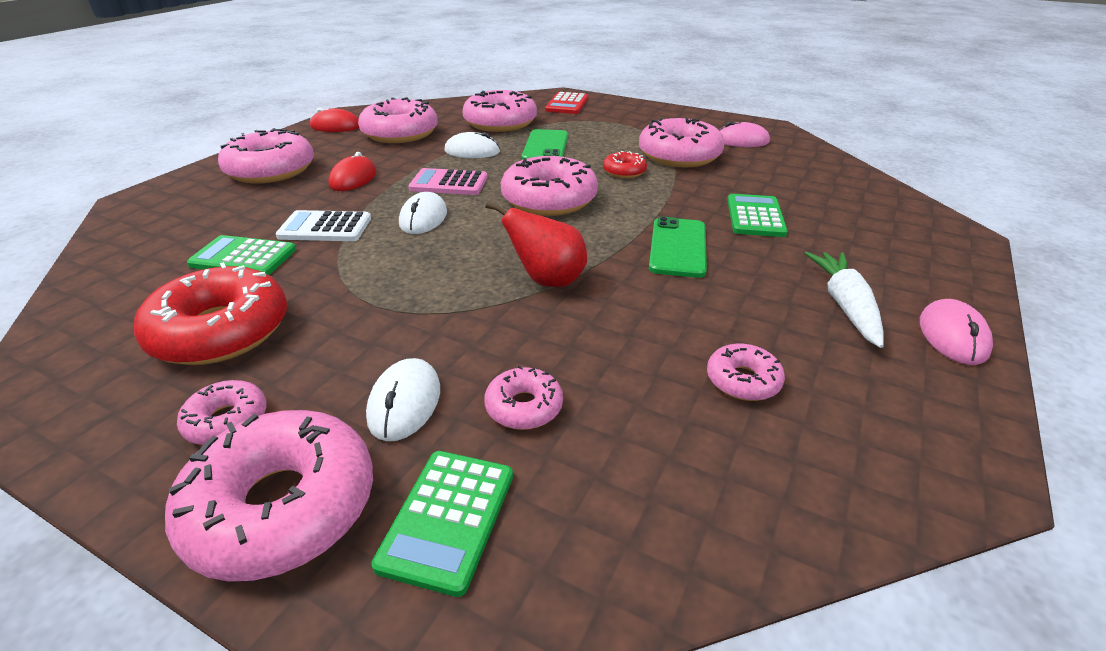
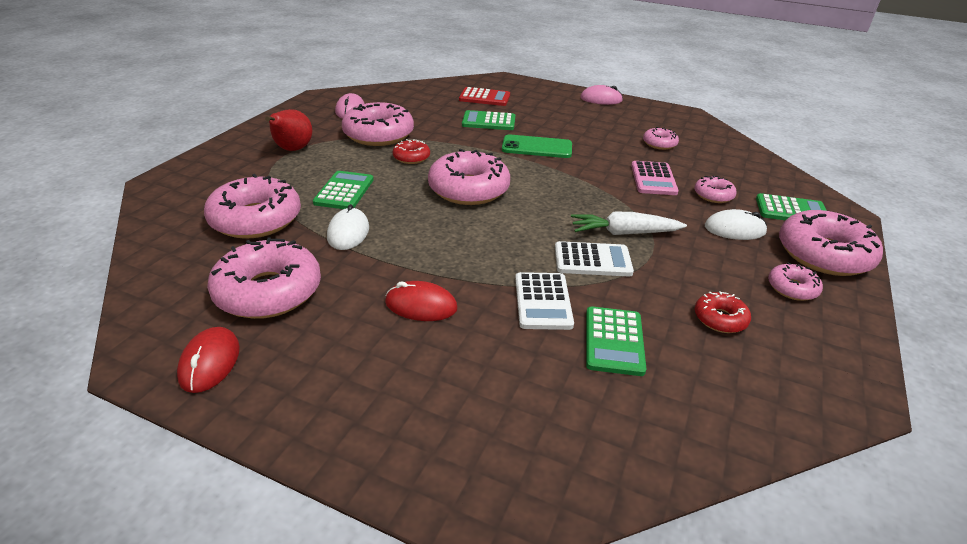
camera: 95 degrees left, 0 degrees up
(221, 331) = (720, 319): red donut -> red donut, size x0.50
(271, 170) = (389, 387): pink donut -> none
(378, 261) = (592, 260): none -> white calculator
(423, 218) = (512, 247): white mouse -> none
(449, 183) = (435, 240): pink calculator -> pink calculator (653, 179)
(545, 147) = (344, 191): green phone -> green calculator
(547, 280) = (593, 190): red pear -> red pear (292, 150)
(567, 104) = (206, 179): red calculator -> red calculator (484, 98)
(845, 305) = (585, 114): white carrot -> white carrot (624, 233)

